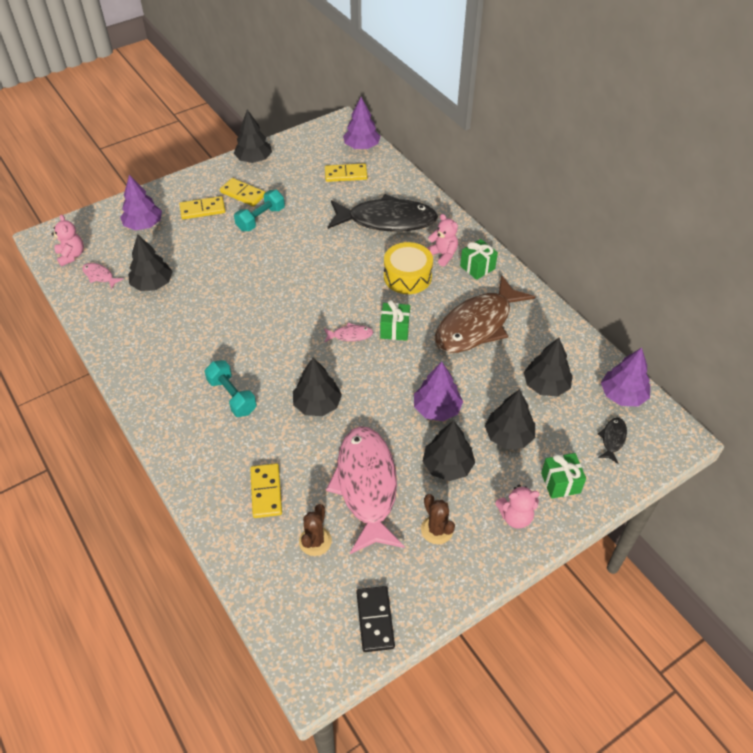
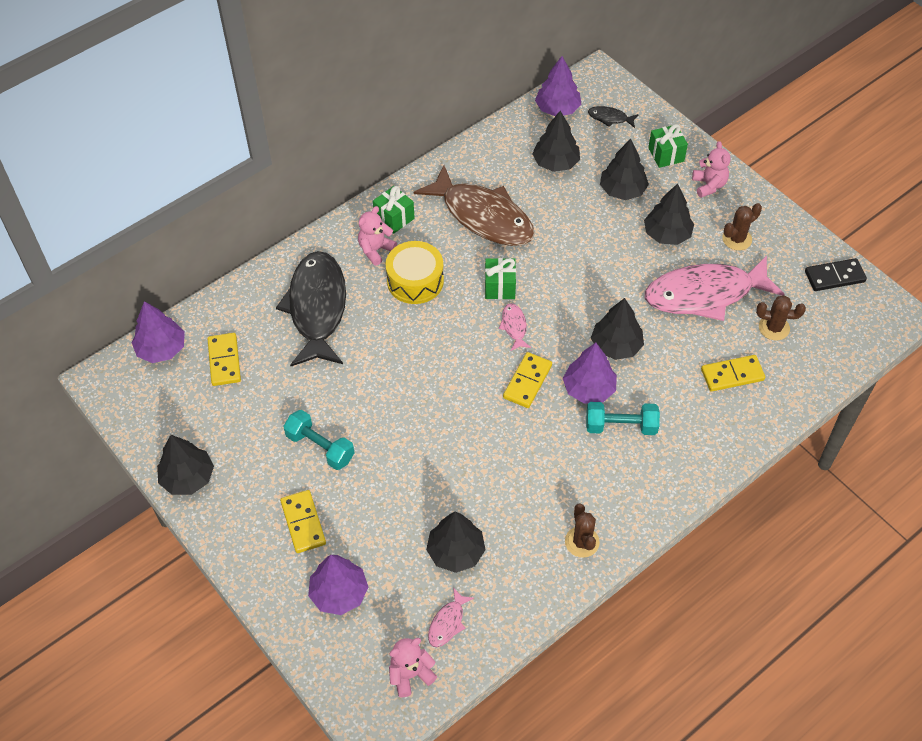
camera: 95 degrees left, 5 degrees up
(134, 357) = (582, 542): none -> brown cactus
(232, 396) = (621, 426): turquoise dumbbell -> turquoise dumbbell turned 45 degrees clockwise
(243, 194) = (267, 478): yellow domino -> yellow domino (527, 381)
(437, 408) = (601, 245): purple tree -> purple tree (589, 388)

